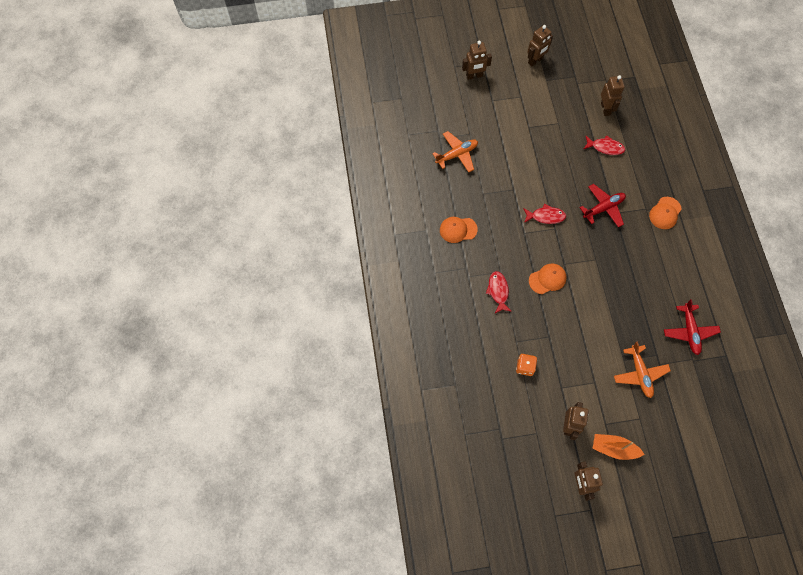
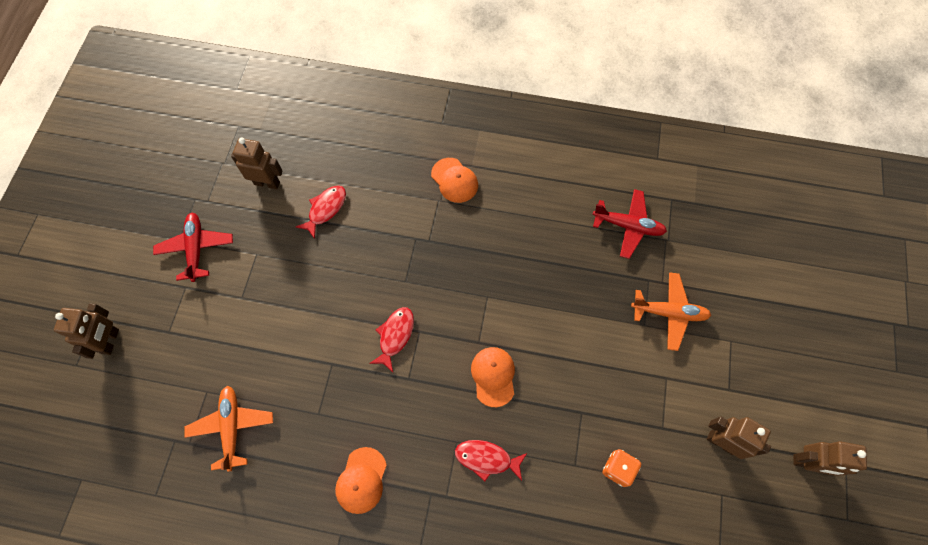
camera: 70 degrees left, 0 degrees up
(535, 61) = (138, 241): brown robot -> none
(603, 208) = (415, 252): red plane -> red plane (196, 249)
(613, 448) = (765, 394): orange boat -> none

